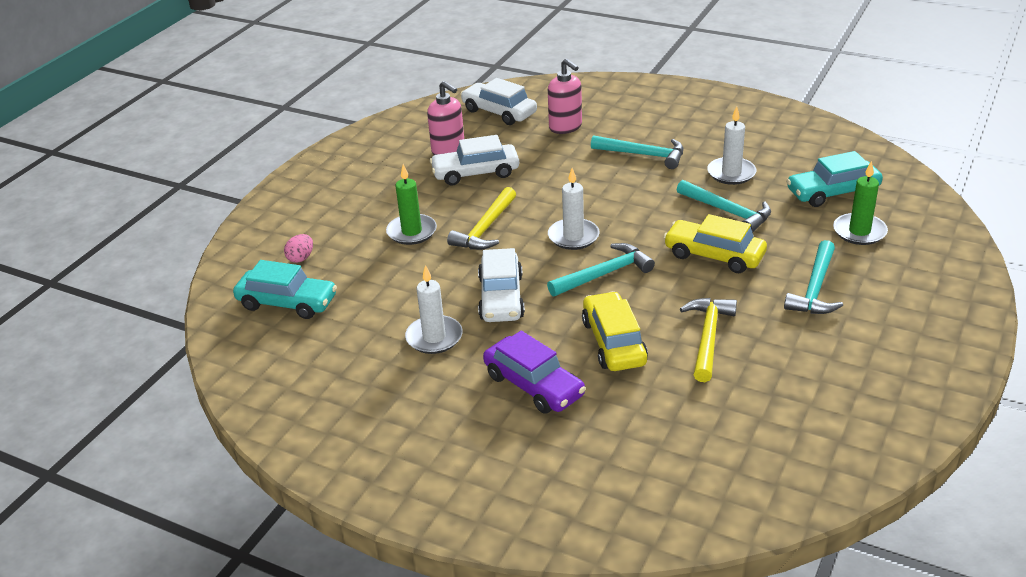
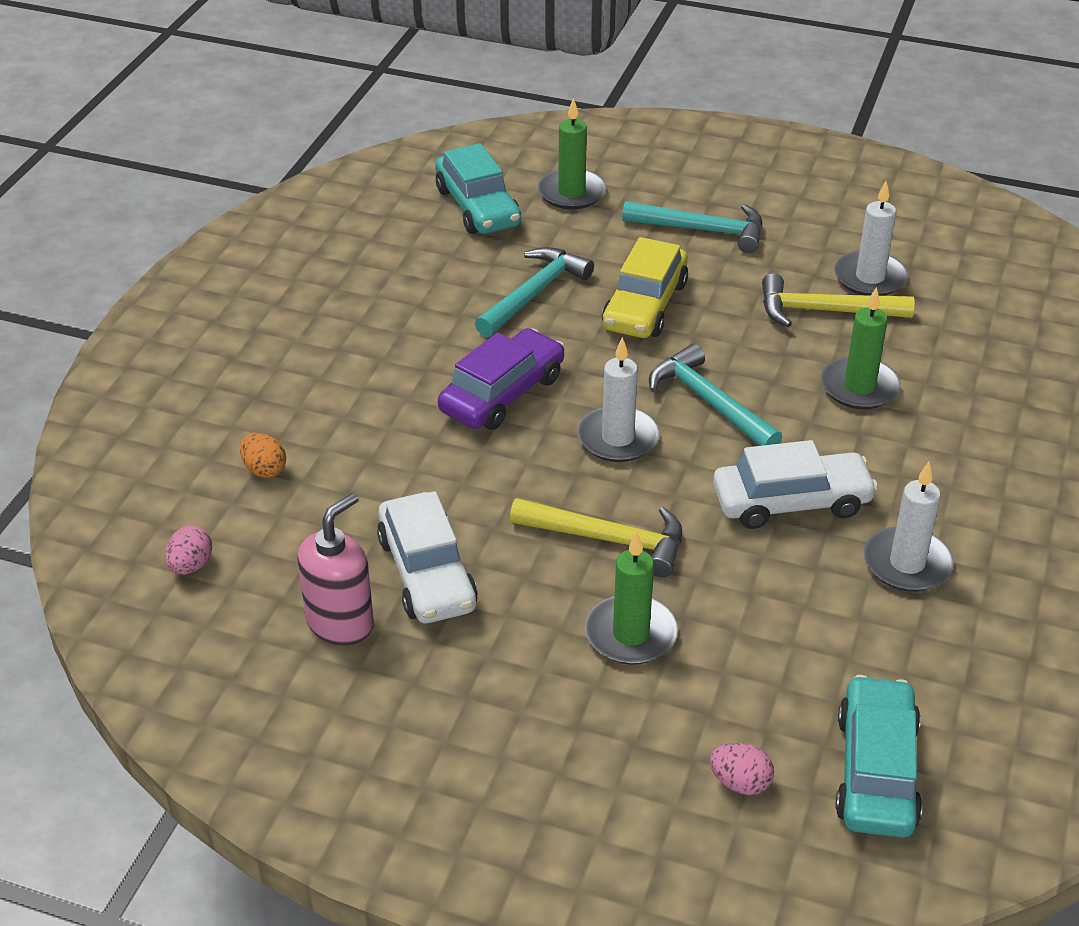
camera: 100 degrees left, 5 degrees up
(499, 112) = (191, 566): white car -> pink egg
(533, 385) = (971, 452): purple car -> purple car (502, 394)
(565, 127) = (264, 469): pink soap dispenser -> orange egg
(614, 342) = (859, 387): yellow car -> green candle
(643, 155) = (369, 375): turquoise hammer -> none
(731, 173) = (427, 289): white candle -> white candle (870, 278)

